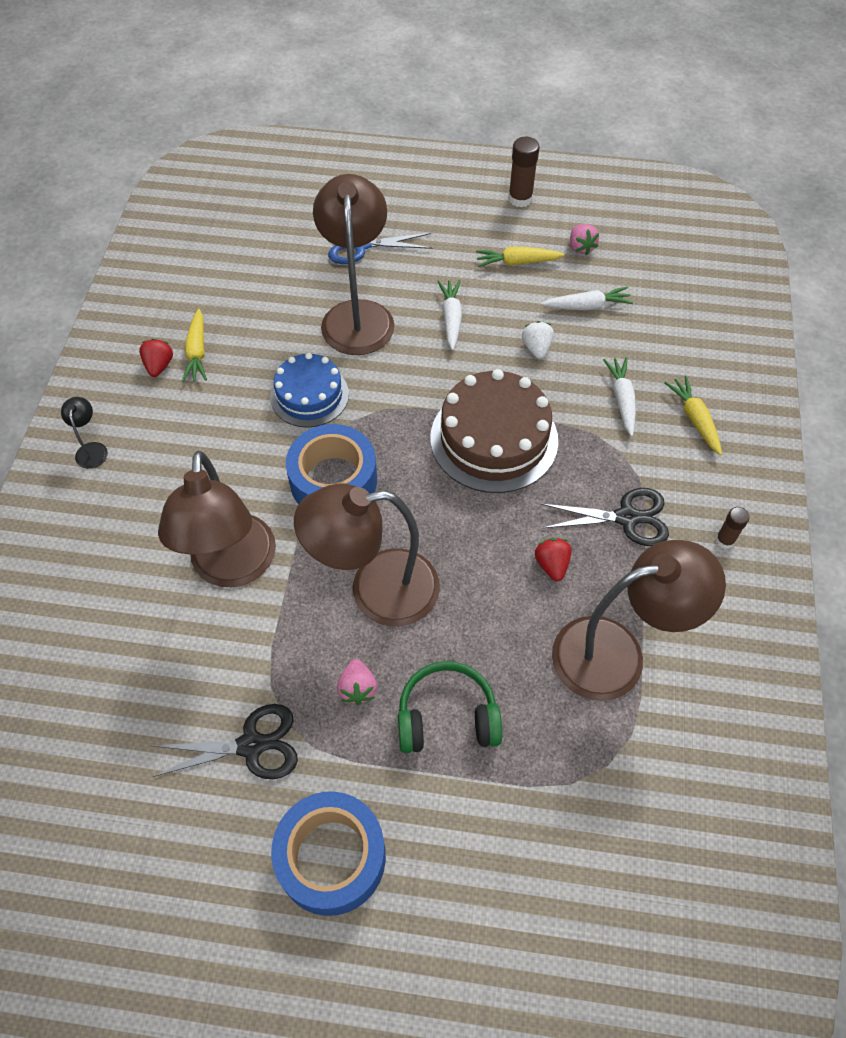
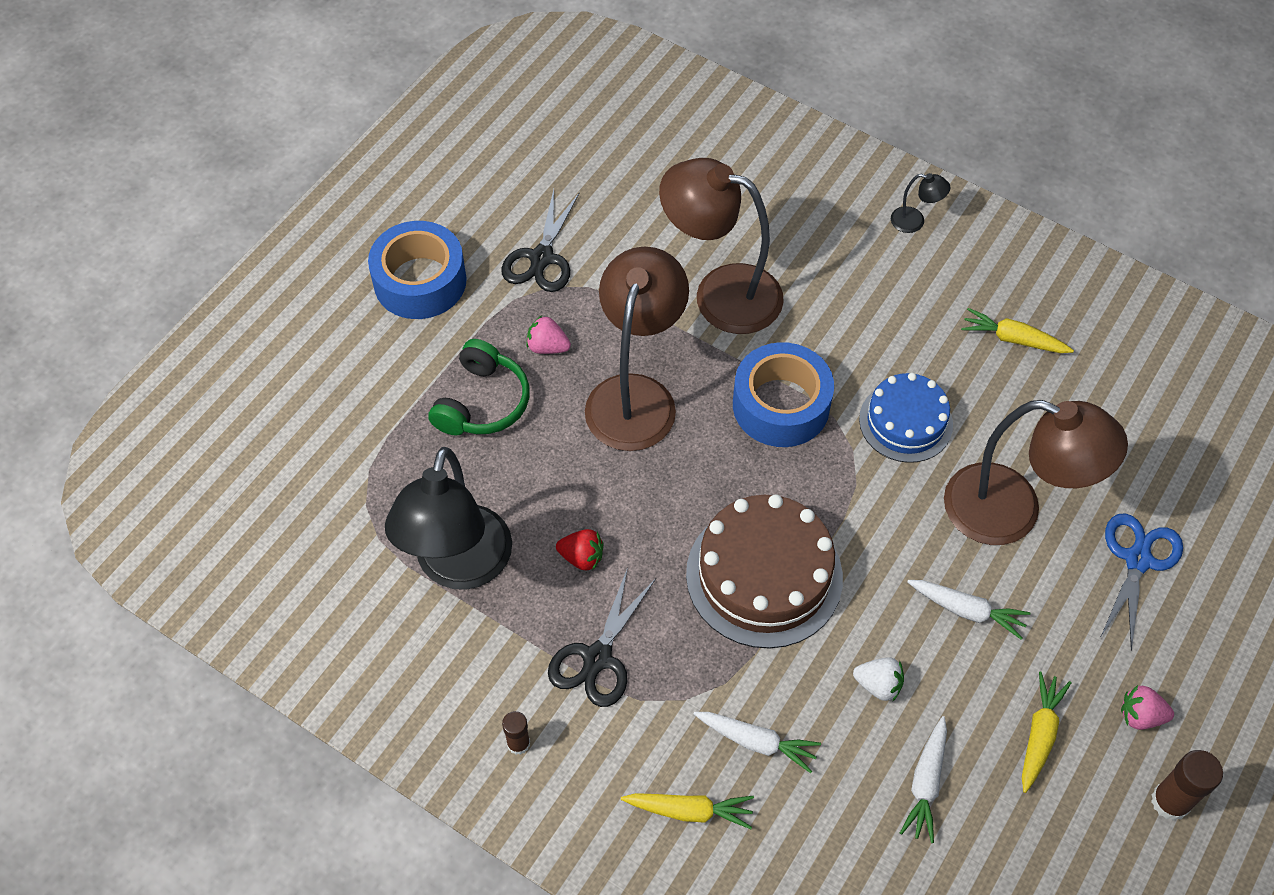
camera: 115 degrees right, 0 degrees up
(159, 366) = (1006, 301): red strawberry -> none
(581, 247) = (1040, 834): pink strawberry -> pink strawberry (1140, 716)
(616, 653) = (459, 567): brown lamp -> black lamp

